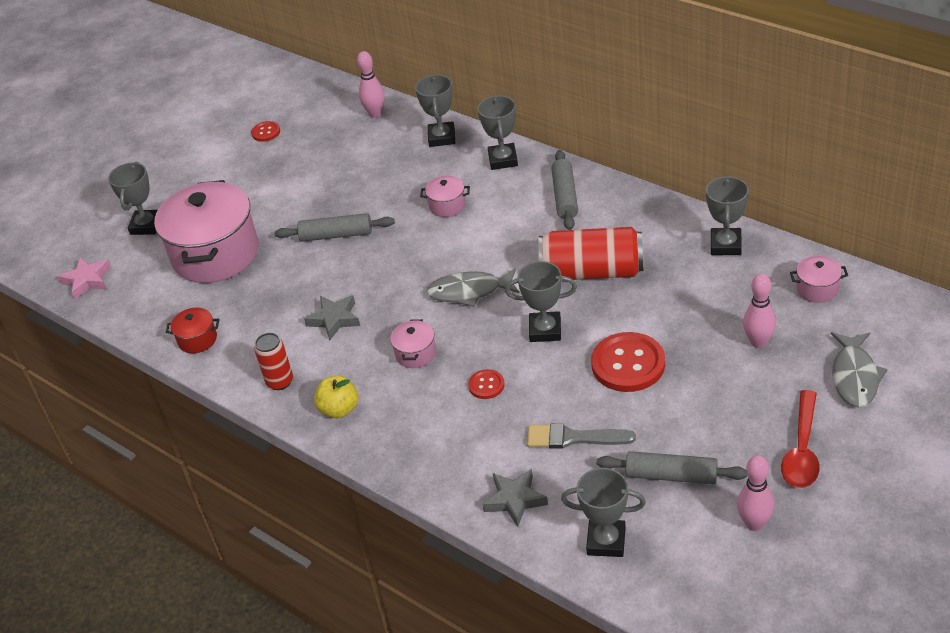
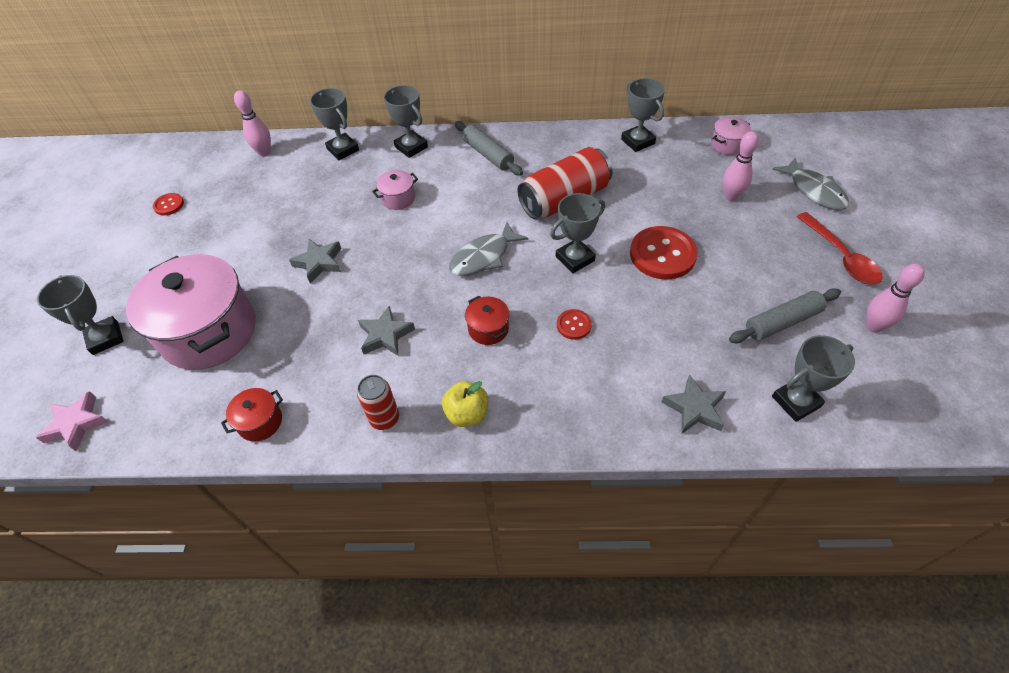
camera: 40 degrees left, 10 degrees up
(336, 235) = (319, 263): grey rolling pin -> grey star
(415, 354) = (488, 329): pink pot -> red pot
(573, 438) = (684, 332): grey brush -> none

